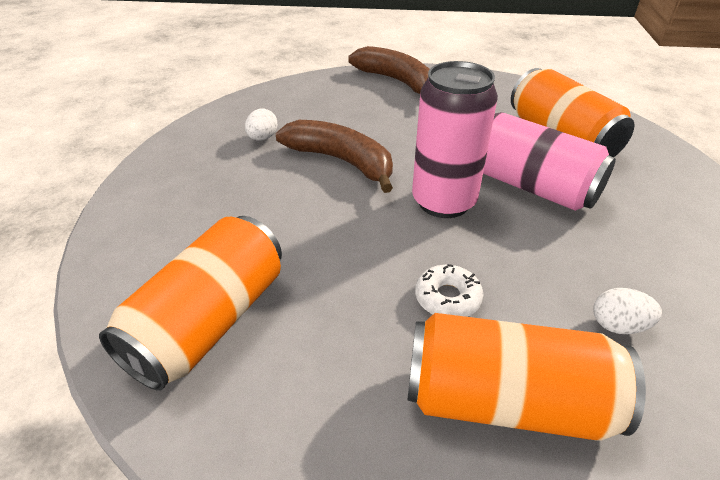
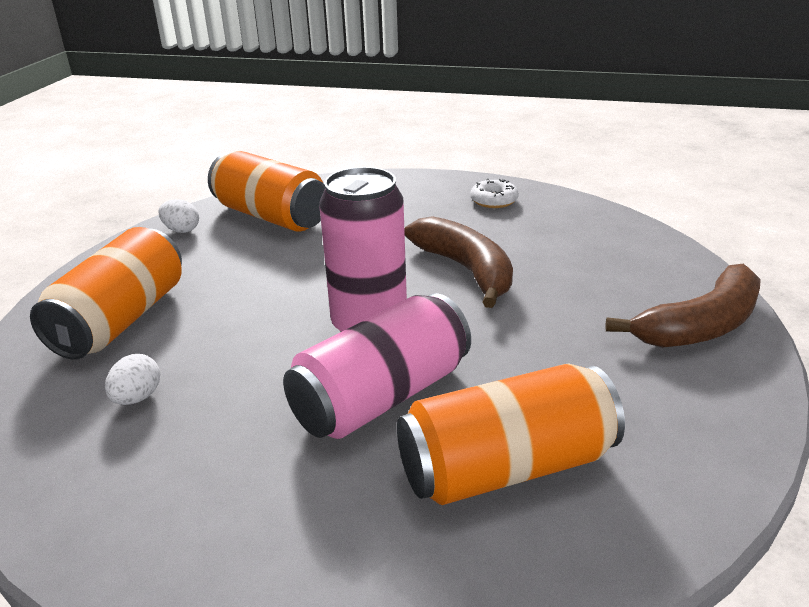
camera: 100 degrees right, 10 degrees down
(262, 138) = (521, 228): white egg -> white egg (181, 230)
(341, 161) = (466, 270): brown banana -> brown banana turned 75 degrees counterclockwise
(447, 298) = (232, 309): white donut -> white donut (494, 200)

